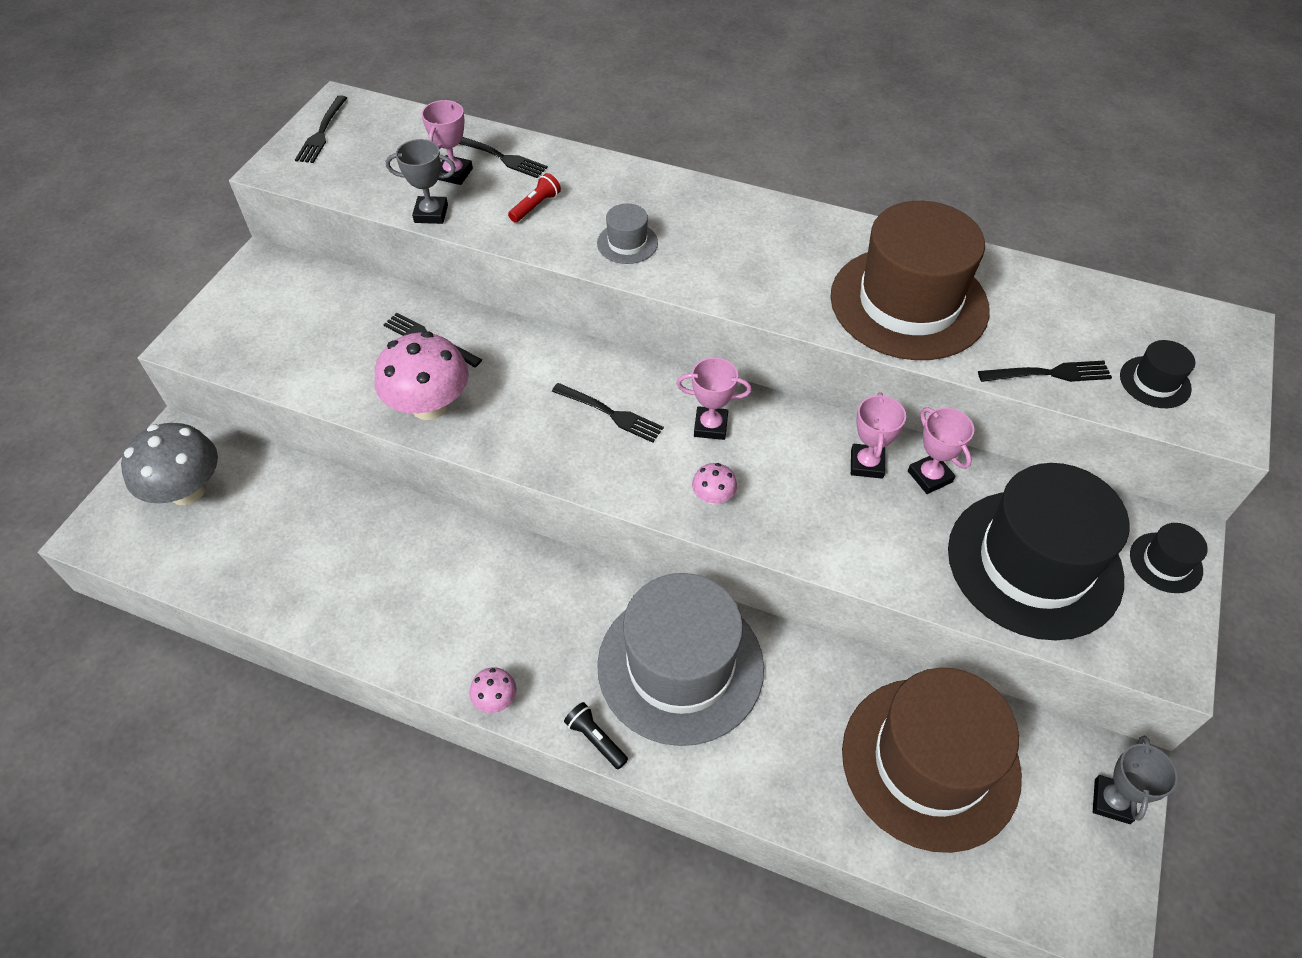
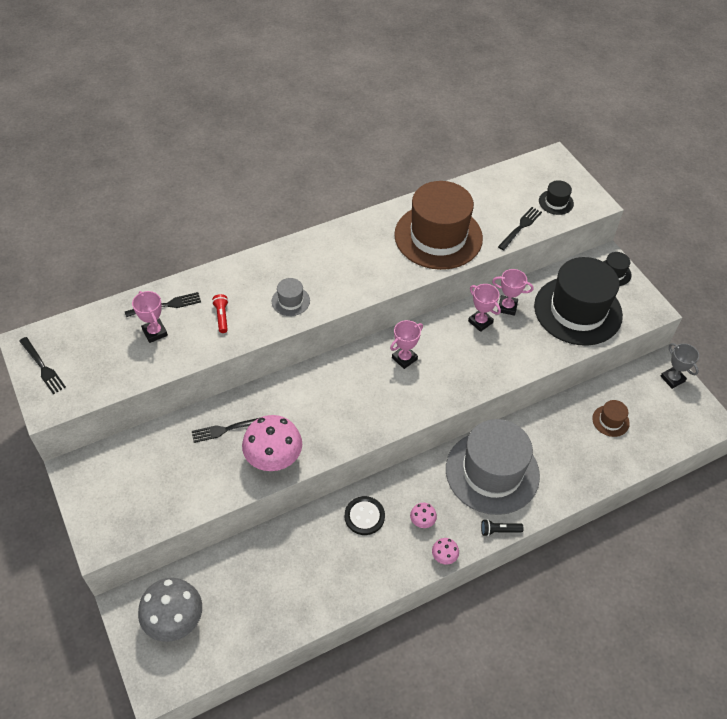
camera: 50 degrees left, 0 degrees up
(431, 214) = (175, 362): grey trophy -> none
(476, 570) = (364, 516): none -> black button
(610, 413) = (357, 389): black fork -> none
(713, 497) = (444, 387): pink mushroom -> pink mushroom (422, 521)
(930, 762) = (610, 421): brown hat -> brown hat, size x0.41

